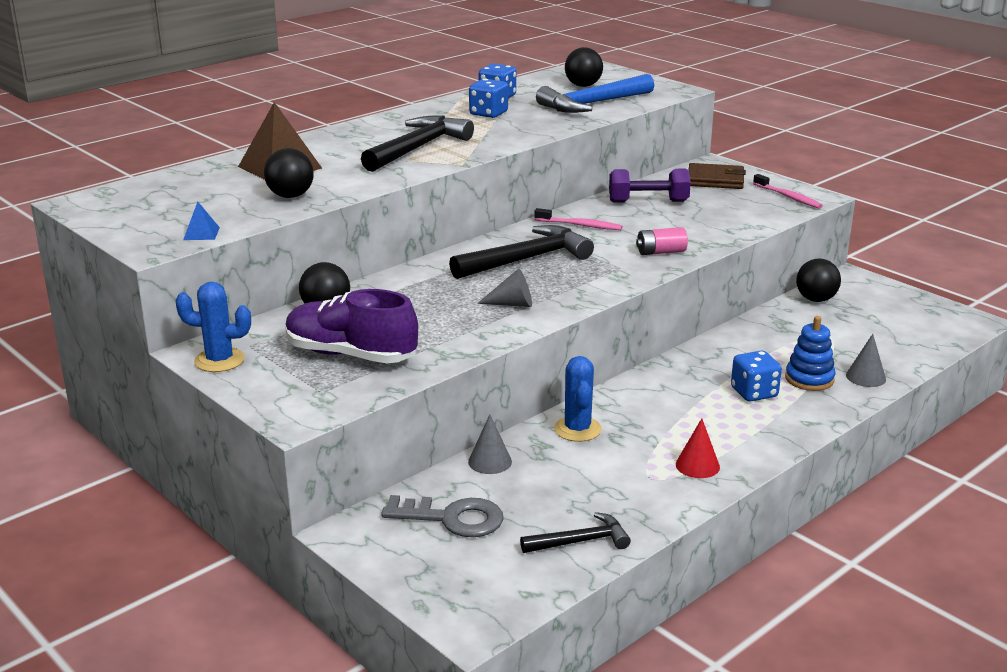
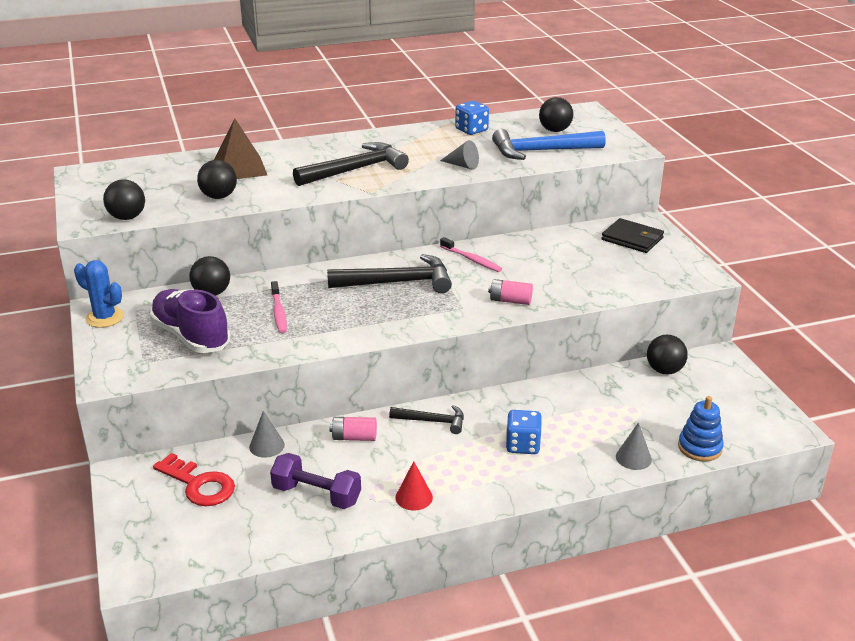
camera: 25 degrees right, 5 degrees up
(201, 233) = (127, 217): blue pyramid -> black ball
(452, 518) = (199, 485): grey key -> red key
(488, 114) = (446, 146): blue dice -> none
(512, 304) = (345, 321): grey cone -> grey cone (462, 165)
(577, 429) = (354, 437): blue cactus -> pink battery
(580, 541) = (267, 533): black hammer -> black hammer (432, 421)
(648, 202) = (551, 248): purple dumbbell -> purple dumbbell (316, 495)
(715, 180) = (632, 239): brown wallet -> black wallet
(788, 197) = (679, 270): pink toothbrush -> pink toothbrush (279, 312)
(809, 379) = (582, 446): blue stacking toy -> blue stacking toy (699, 447)

